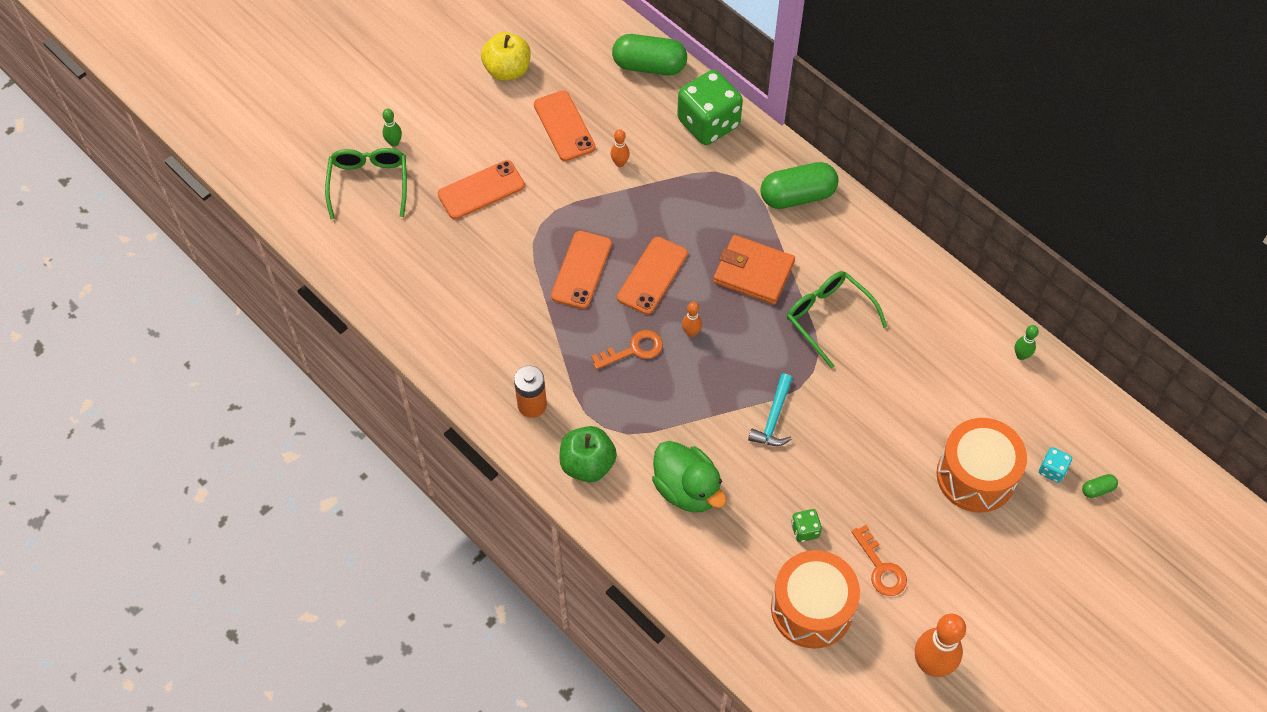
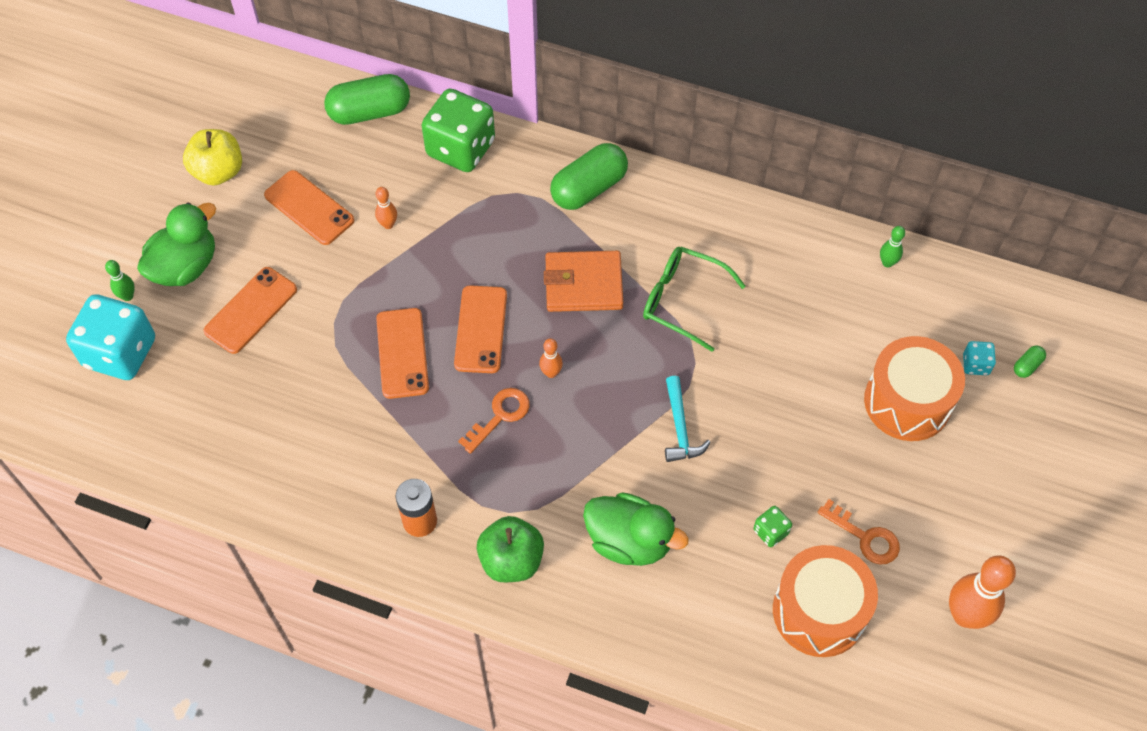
camera: 25 degrees left, 0 degrees up
(369, 184) = (120, 353): green glasses -> turquoise dice
(447, 136) = (185, 267): none -> green duck

